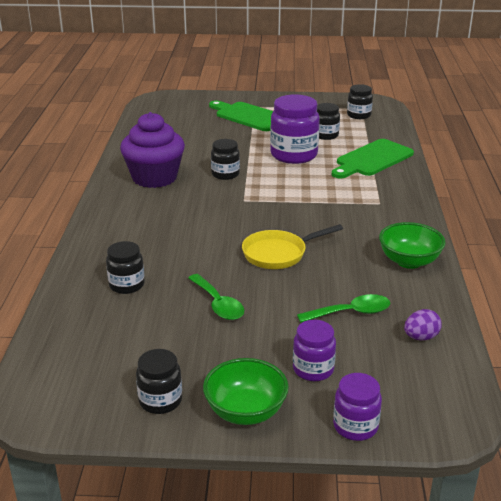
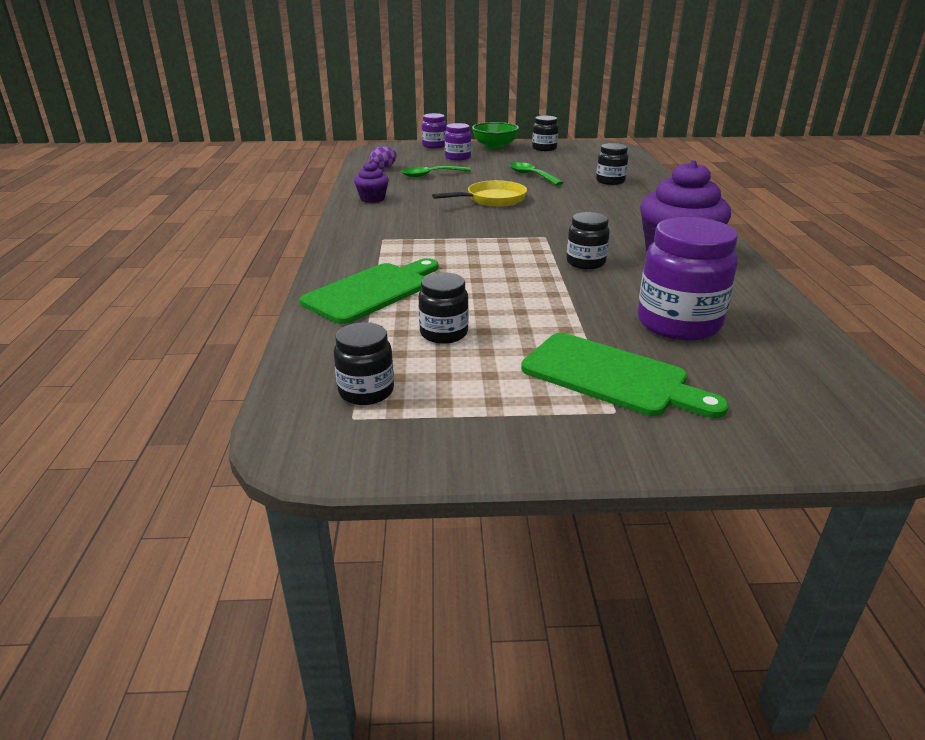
camera: 175 degrees right, 0 degrees up
(294, 155) = (496, 293): purple jar -> purple jar (678, 323)
(409, 261) = (372, 199): green bowl -> purple cupcake

